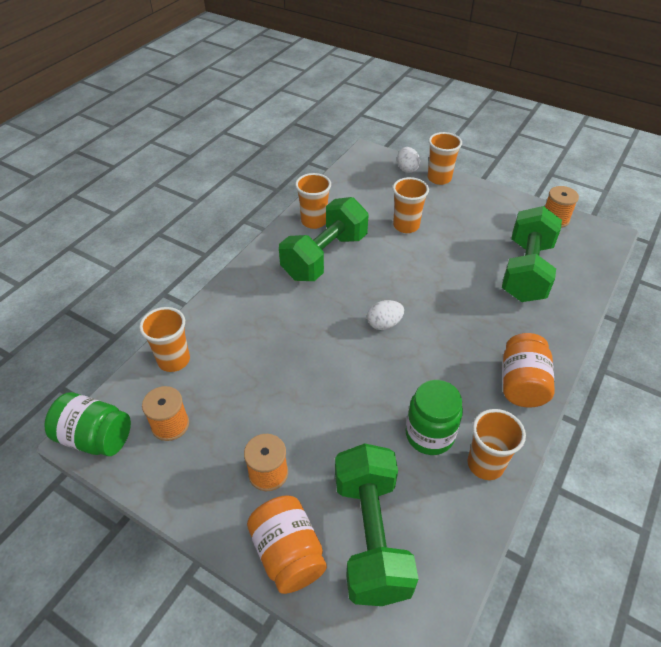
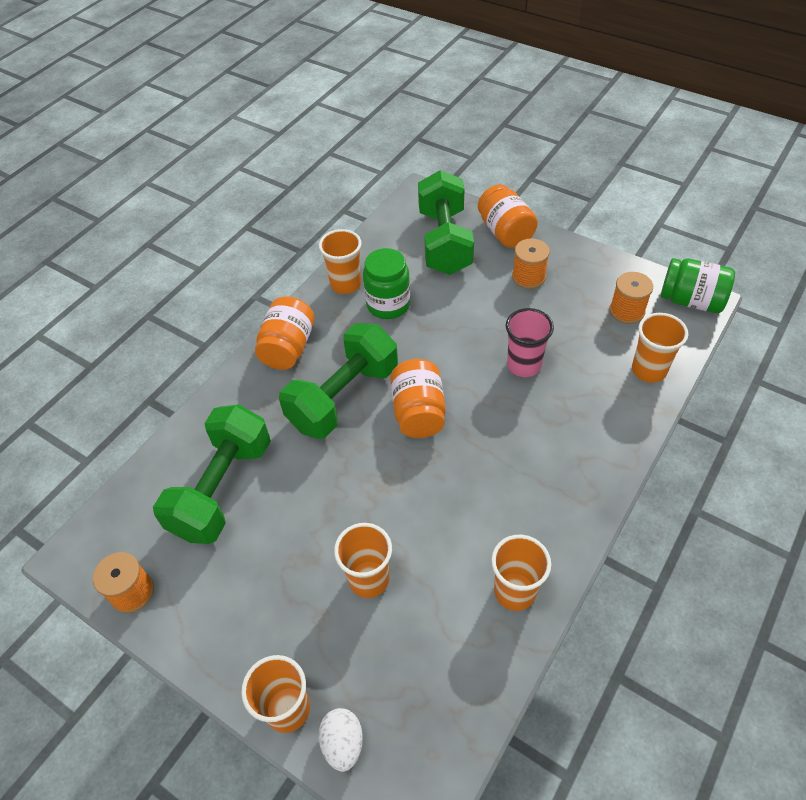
camera: 175 degrees left, 5 degrees up
(288, 365) = (524, 365): none -> pink cup
(325, 256) = (493, 516): green dumbbell -> green dumbbell (343, 397)
(384, 324) = (418, 412): white egg -> orange jar

